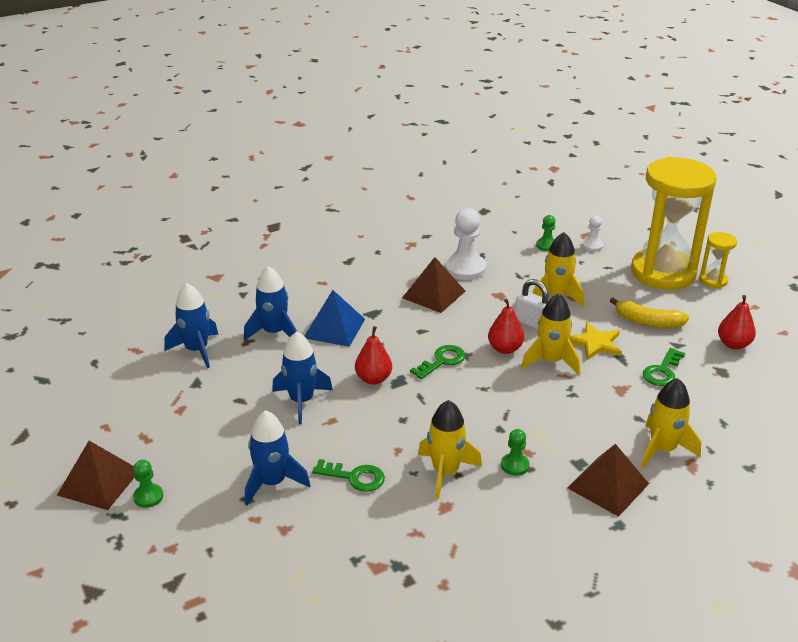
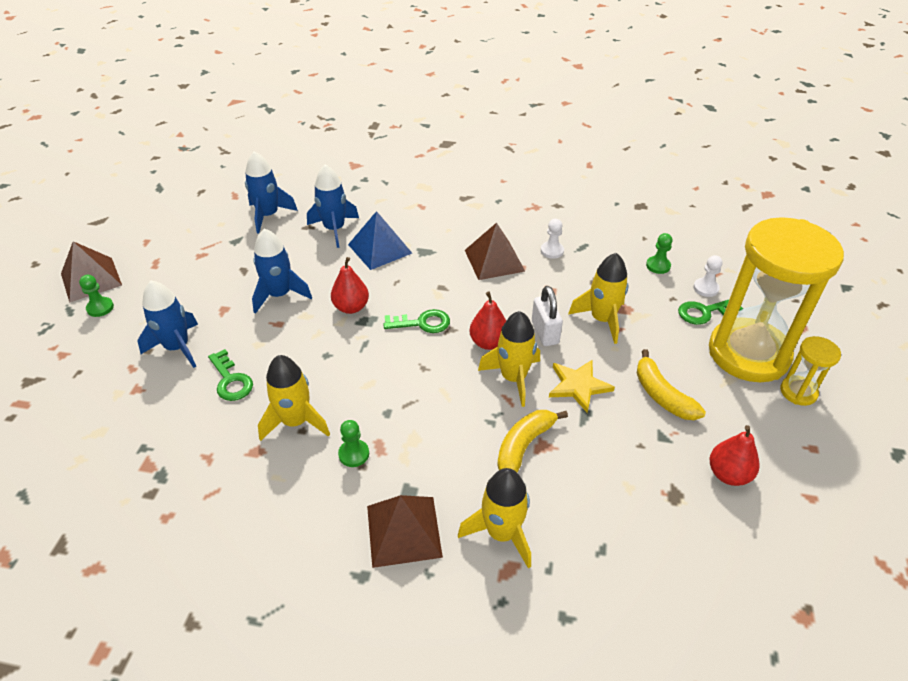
camera: 40 degrees right, 10 degrees up
(465, 269) = (552, 251): white pawn -> white pawn, size x0.53
(610, 396) = (524, 446): none -> yellow banana
(662, 371) = (609, 454): green key -> green key (704, 312)

